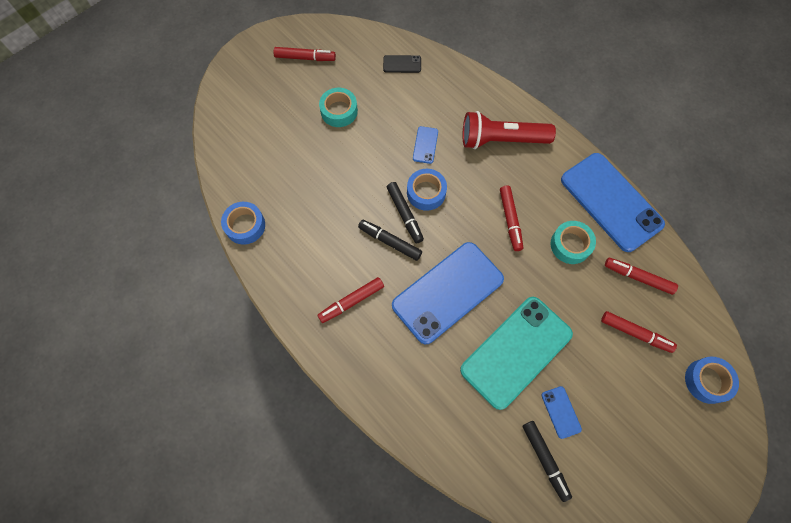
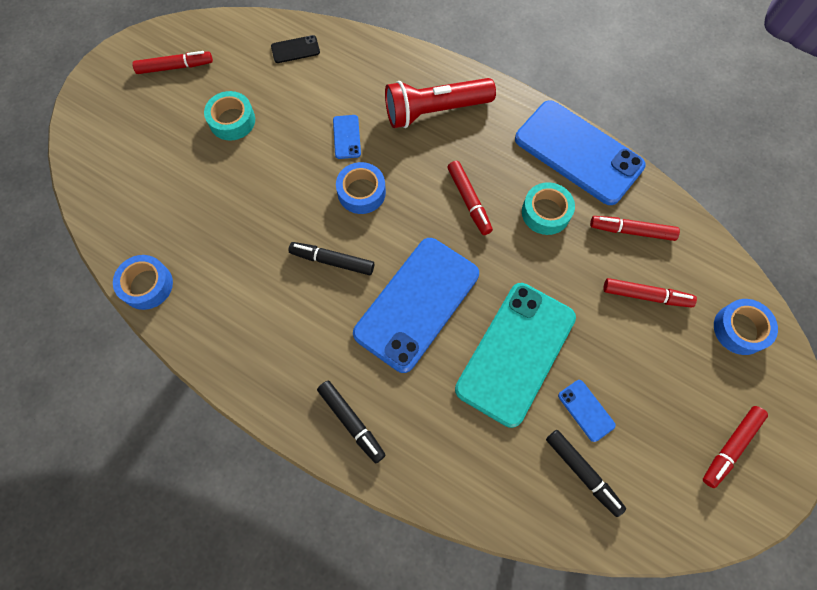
camera: 15 degrees left, 0 degrees up
(351, 302) = (303, 345): red marker -> red marker (730, 447)
(405, 214) = (342, 224): black marker -> black marker (351, 422)

